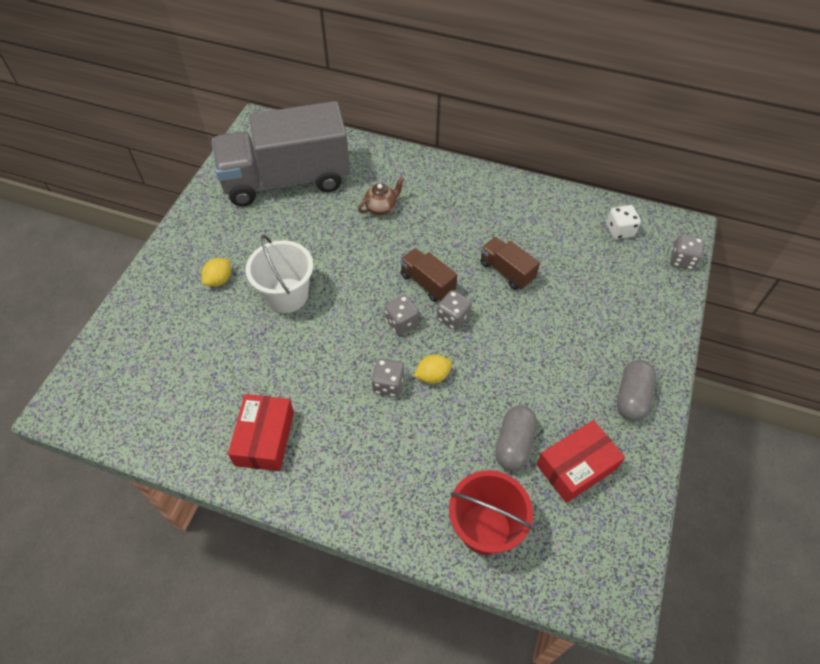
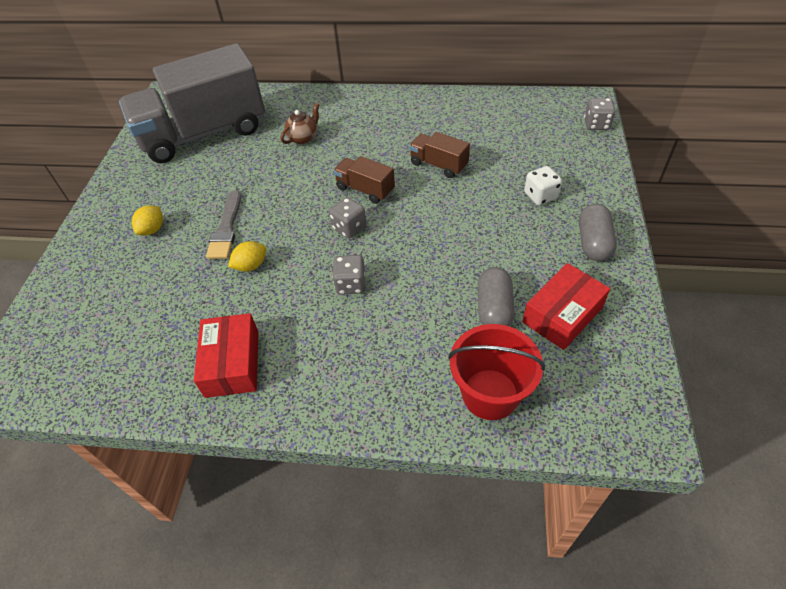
camera: 10 degrees left, 5 degrees down
(286, 295) = (226, 229): white bucket -> grey brush
(433, 376) = (394, 267): yellow lemon -> yellow lemon (251, 266)
(453, 318) = (399, 213): grey dice -> none
(619, 230) = (532, 113): white dice -> white dice (540, 196)

